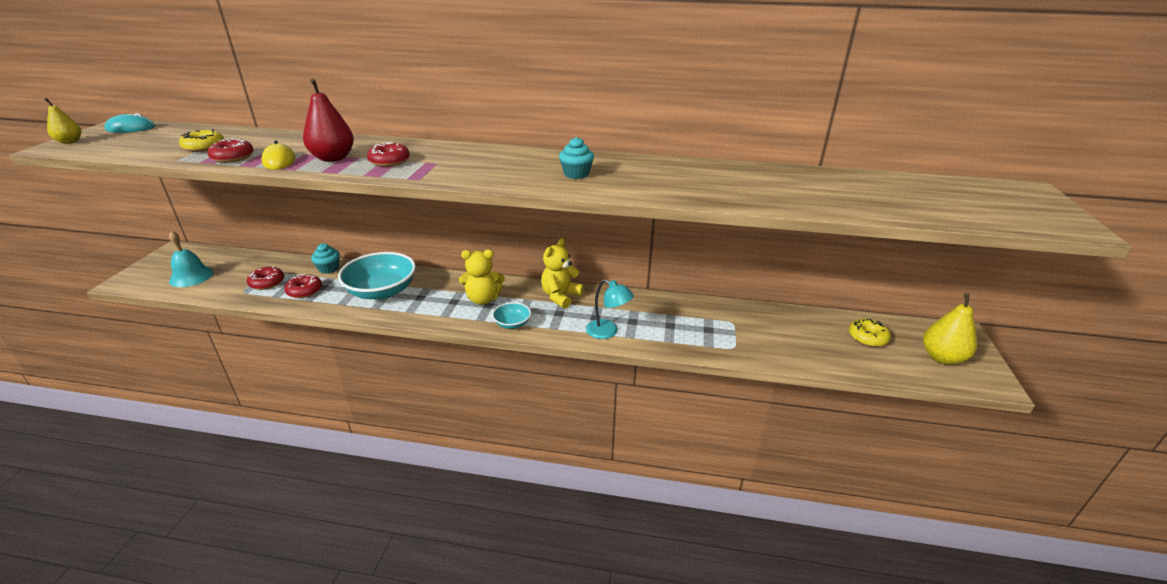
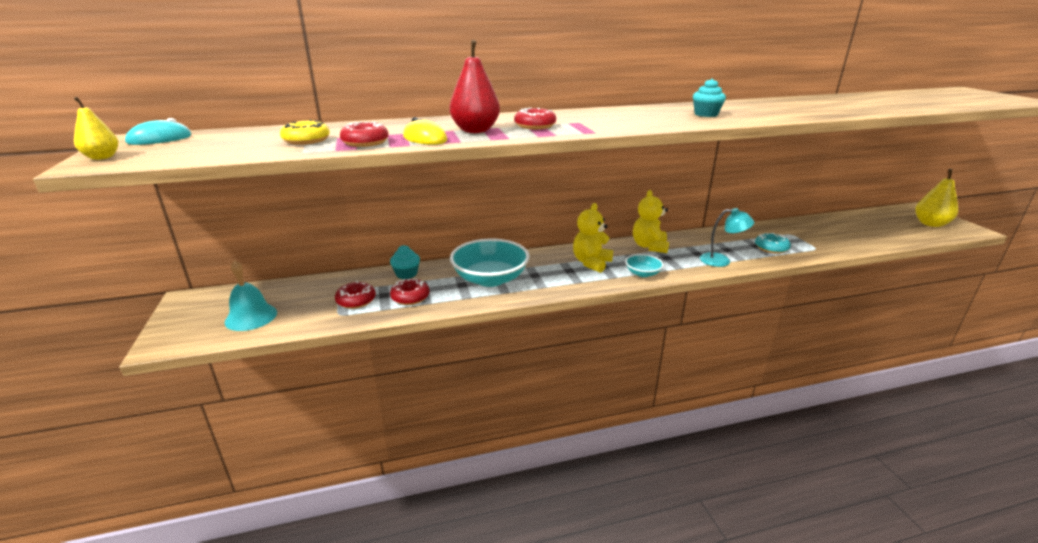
camera: 25 degrees left, 5 degrees down
(483, 299) = (591, 263): yellow teddy bear -> yellow teddy bear turned 150 degrees clockwise
(683, 333) = (771, 248): none -> turquoise donut
(867, 337) = (878, 223): yellow donut -> none

